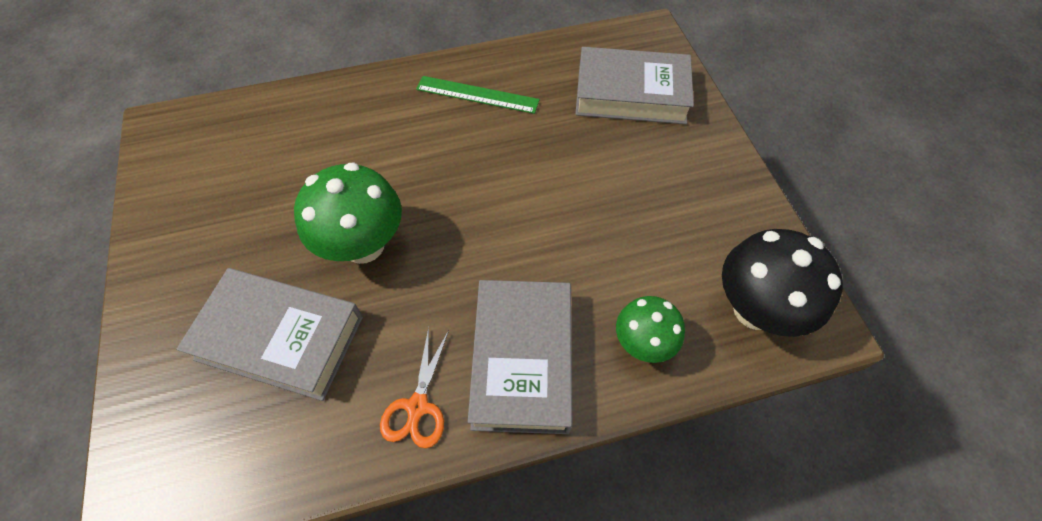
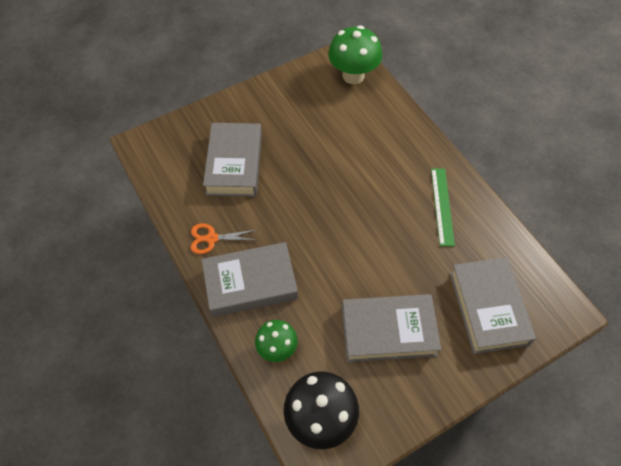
camera: 75 degrees right, 0 degrees up
(364, 245) = (300, 181): green mushroom -> green mushroom (353, 76)
(641, 199) = (388, 331): none -> grey book

